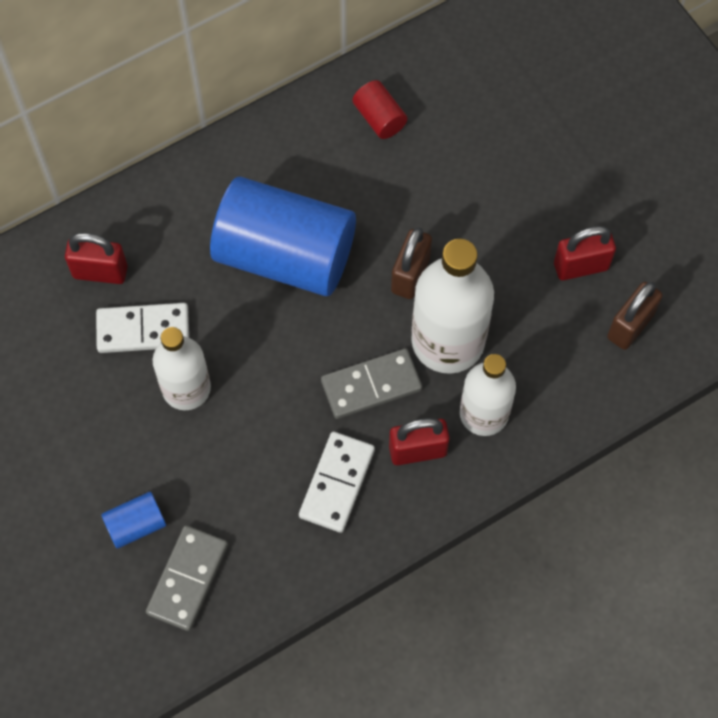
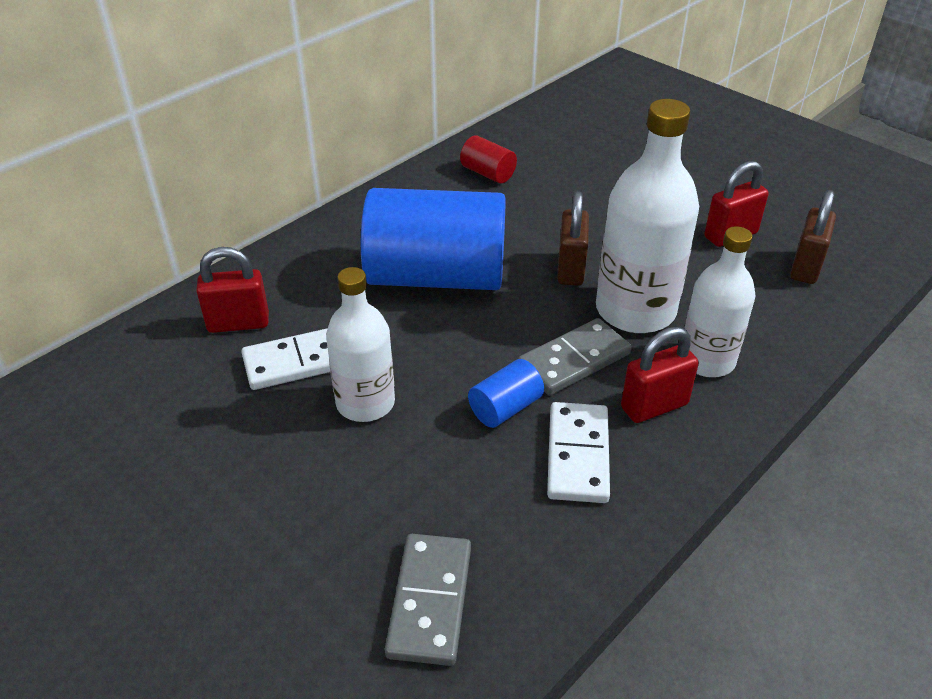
camera: 15 degrees left, 25 degrees down
(136, 525) = (342, 553): blue cylinder -> blue cylinder (505, 408)

